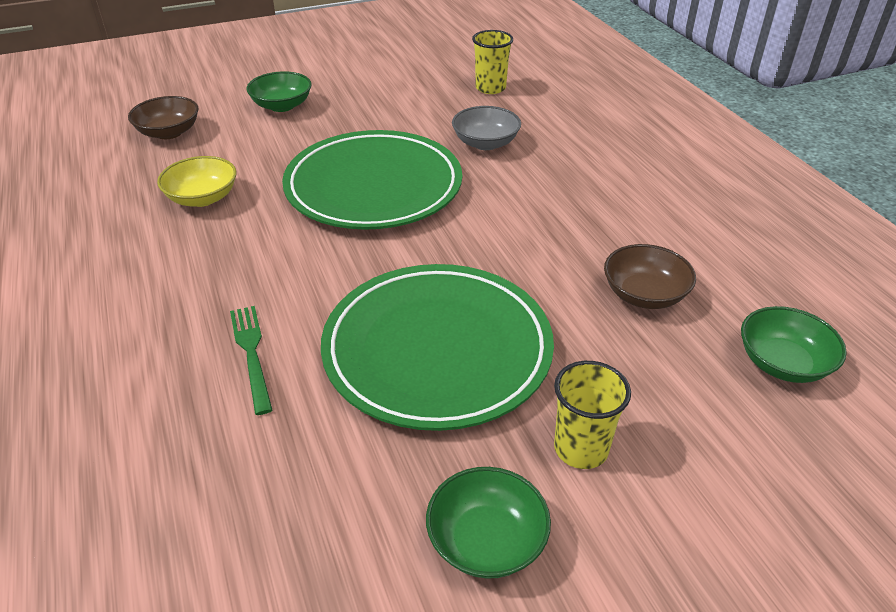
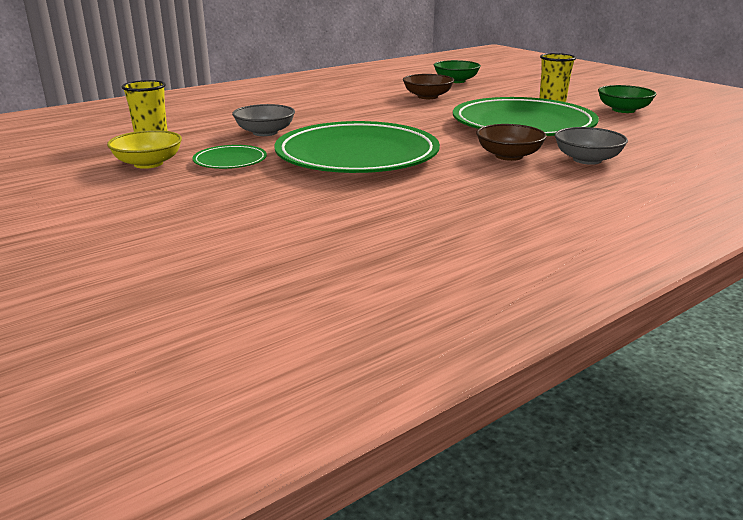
camera: 105 degrees left, 15 degrees down
(169, 132) = (291, 263): brown bowl -> brown bowl (509, 156)
(202, 198) = (425, 211): yellow bowl -> yellow bowl (148, 163)
(252, 353) = (587, 160): green fork -> grey bowl
(282, 106) = (199, 213): green bowl -> none
(397, 121) = (230, 161): none -> green plate

